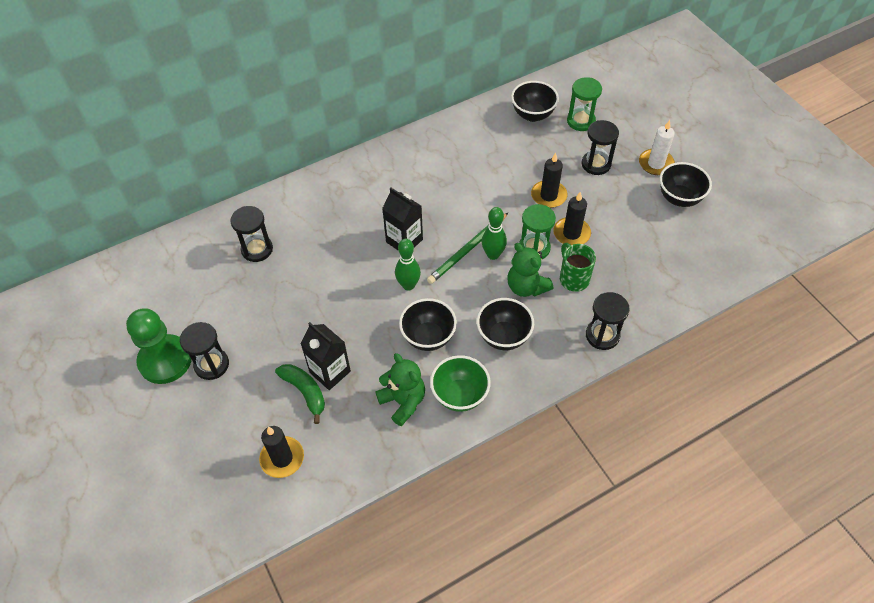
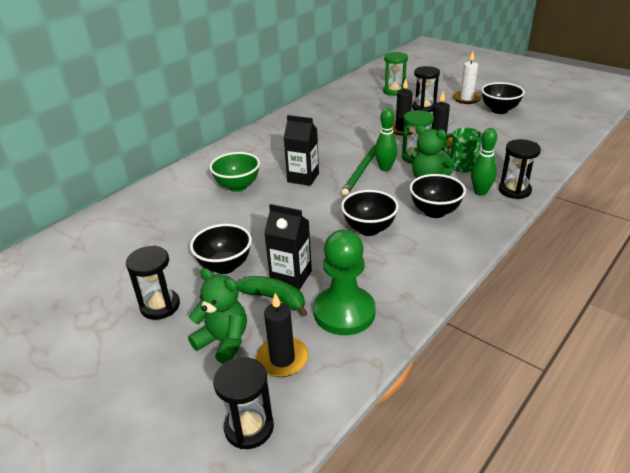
camera: 20 degrees left, 20 degrees down
(165, 360) = (104, 317): green pawn -> green pawn (344, 312)
(257, 249) = (166, 214): black hourglass -> black hourglass (249, 427)
(403, 402) = (379, 278): green teddy bear -> green teddy bear (224, 341)
(408, 285) = (326, 202): green bowling pin -> green bowling pin (480, 192)
(460, 395) = (428, 259): green bowl -> green bowl (237, 186)
(532, 115) = (356, 95): black bowl -> black bowl (225, 266)

